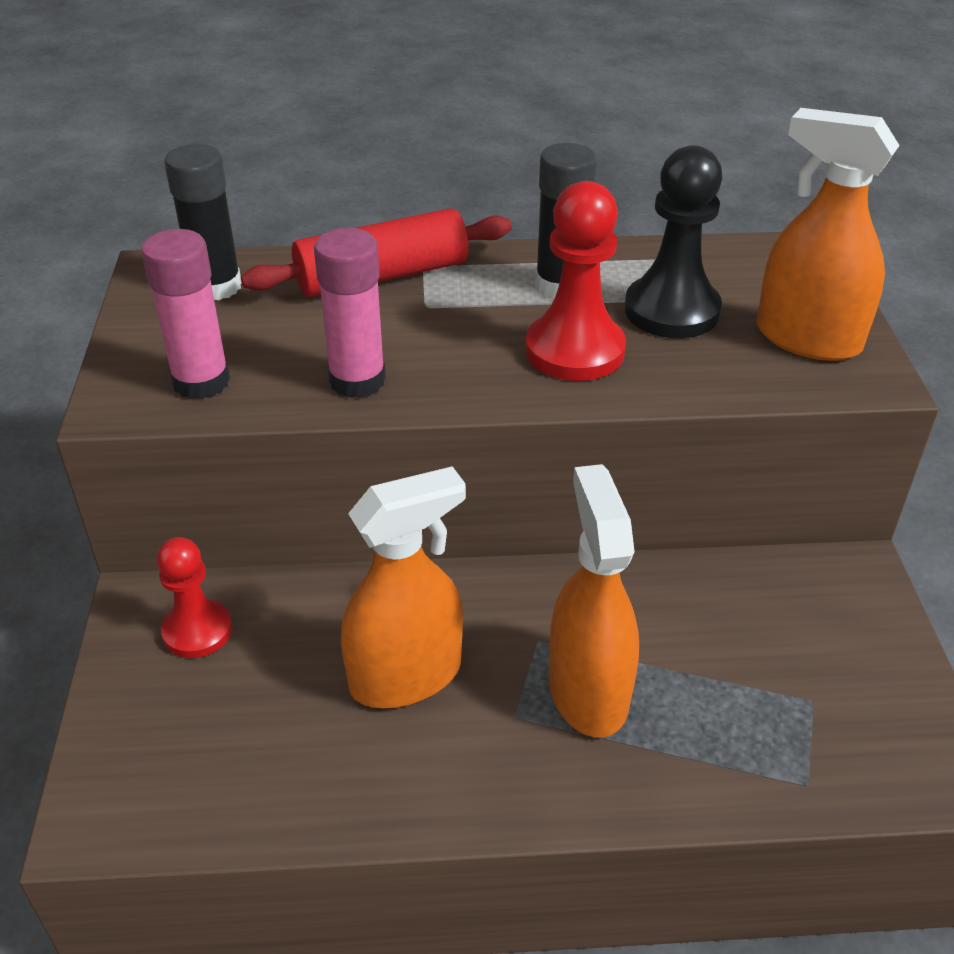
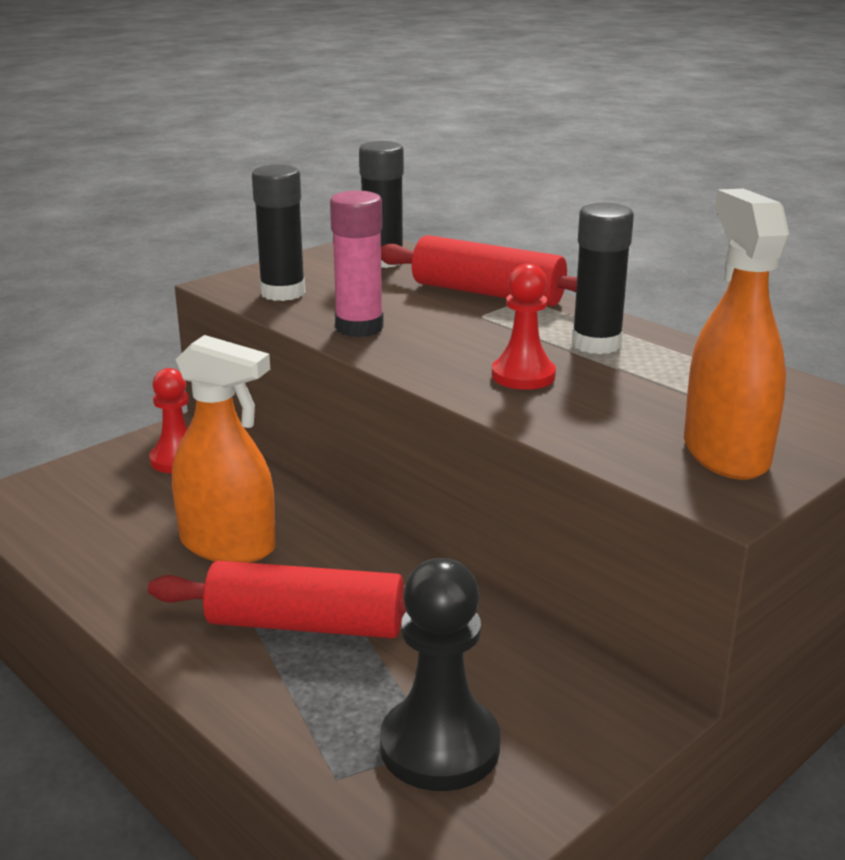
camera: 50 degrees right, 15 degrees down
(201, 382) = (283, 293): pink glue stick -> black glue stick
(574, 350) = (523, 376): red pawn -> red pawn, size x0.66
(588, 691) = (306, 625): orange spray bottle -> red rolling pin
(671, 311) = (648, 390): black pawn -> black pawn (440, 747)

